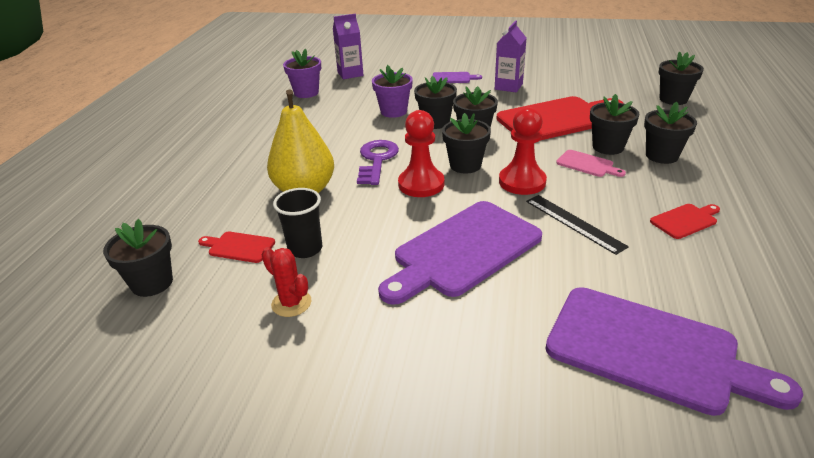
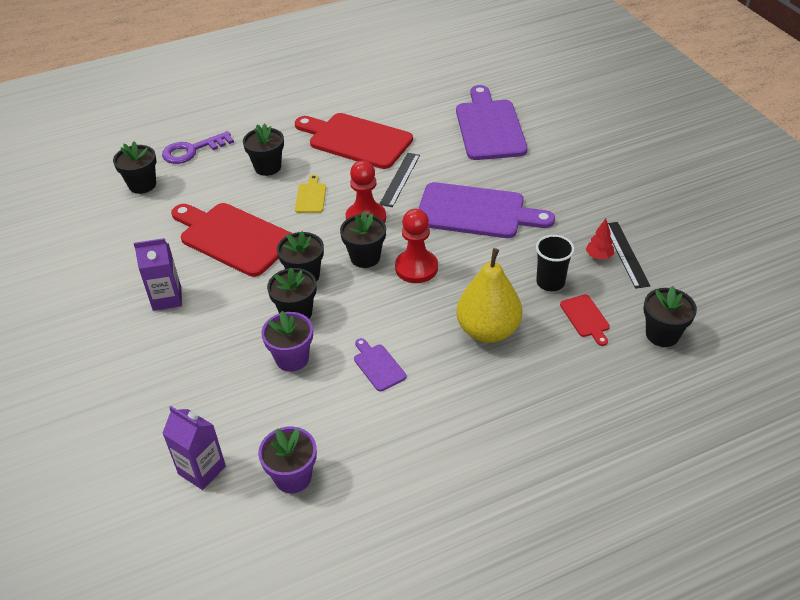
camera: 125 degrees left, 10 degrees up
(266, 328) = (626, 254): none -> black ruler
(291, 303) = (598, 256): red cactus -> red tree
(376, 160) = (402, 314): purple key -> purple key (192, 150)
(453, 78) = (163, 355): purple cutting board -> purple cutting board (378, 366)
(587, 164) = (311, 196): pink cutting board -> yellow cutting board
(608, 147) = (272, 195): black flower pot -> none
(685, 220) = (356, 140): red cutting board -> red cutting board, size x2.27

